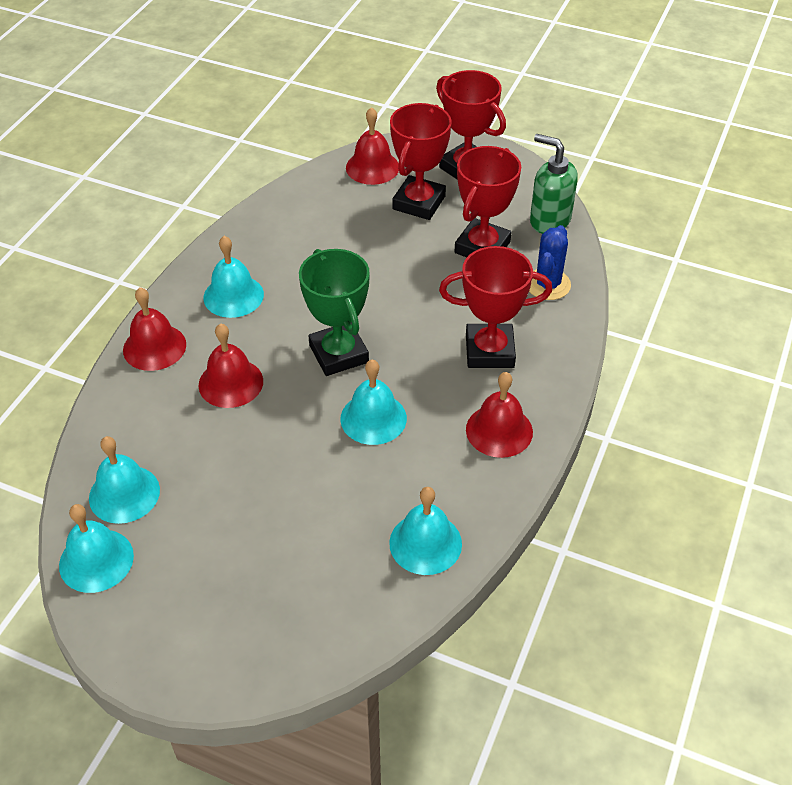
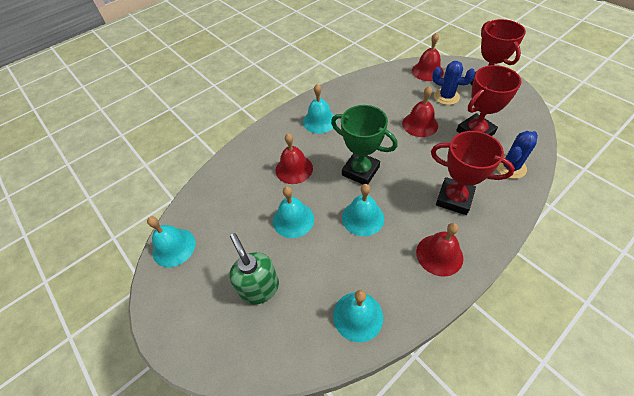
camera: 30 degrees right, 5 degrees up
(124, 494) = (208, 213): turquoise bell -> turquoise bell (293, 219)
(154, 347) = (266, 137): red bell -> red bell (420, 124)
(338, 354) = (360, 171): green trophy -> green trophy turned 60 degrees counterclockwise
(419, 203) = (446, 97): red trophy -> blue cactus
(549, 220) = (526, 127): green soap dispenser -> green soap dispenser (259, 288)

